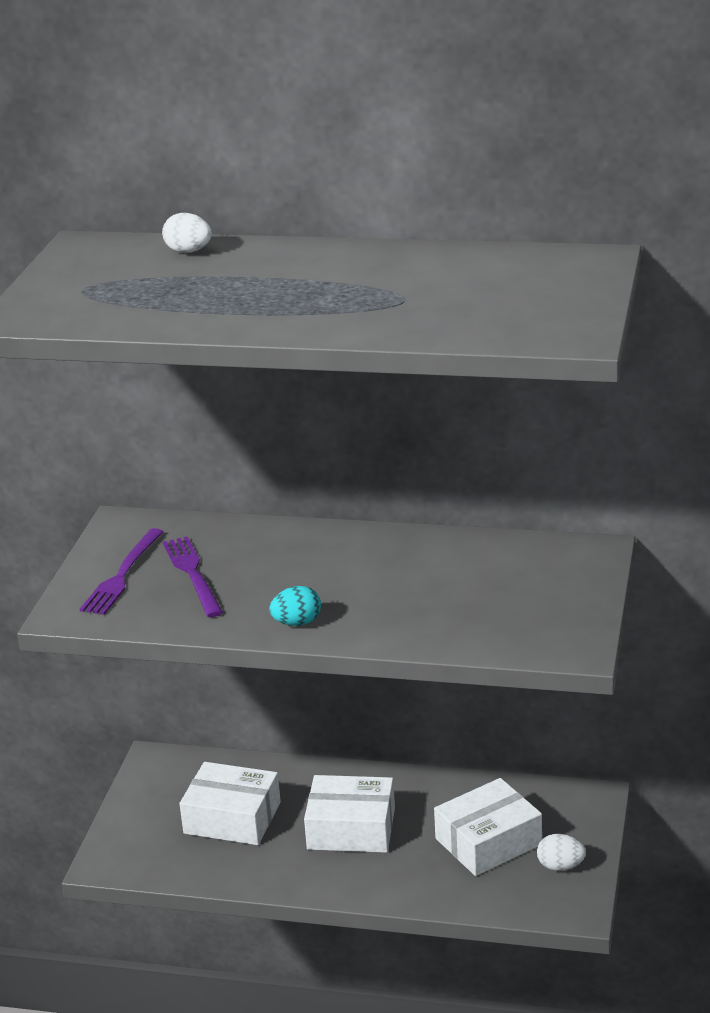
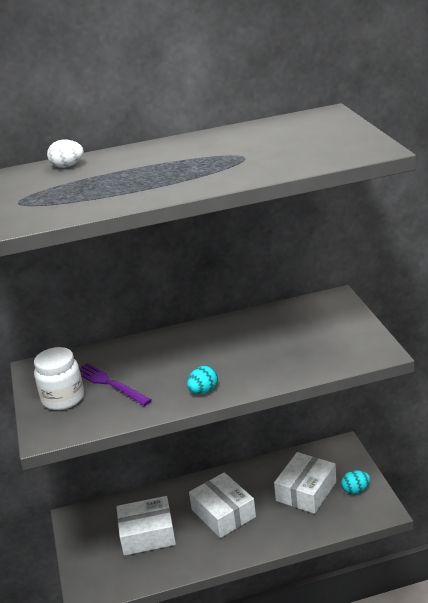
camera: 25 degrees left, 0 degrees up
(122, 575) = (63, 399): purple fork -> white jar
(351, 828) = (223, 513): white box -> white box turned 75 degrees clockwise
(560, 866) = (355, 490): white egg -> turquoise egg

